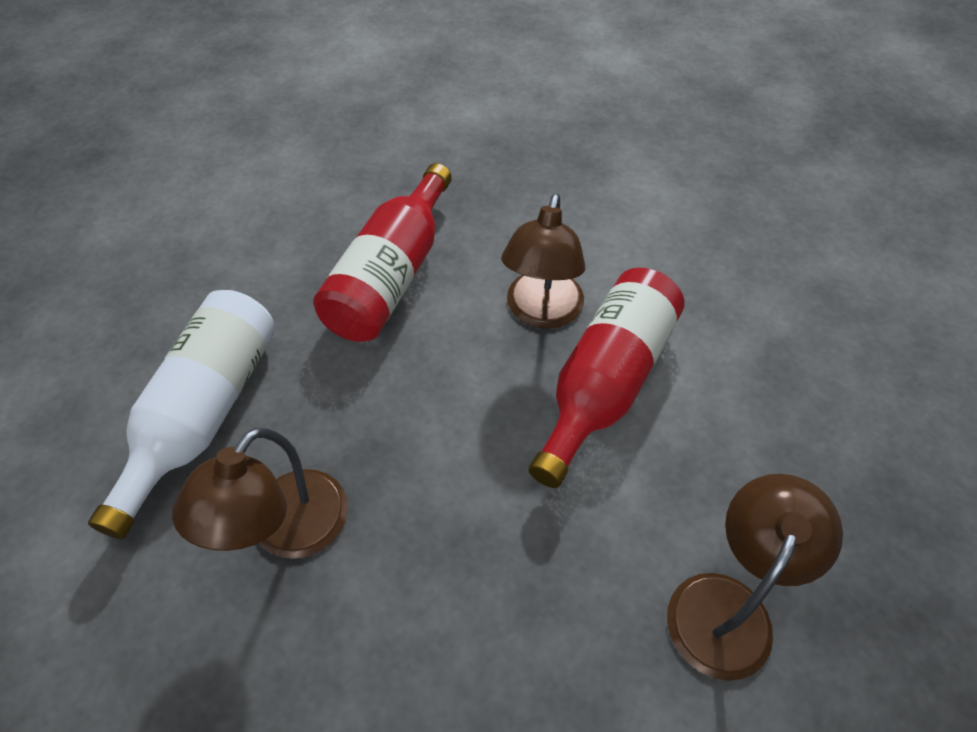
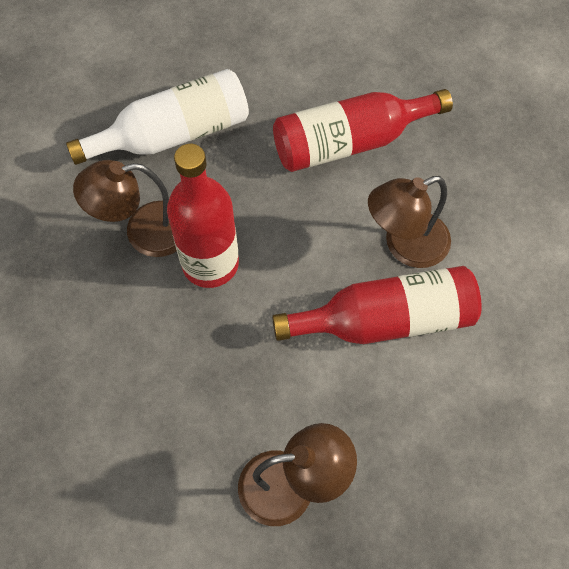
camera: 50 degrees right, 10 degrees up
(396, 492) = (210, 263): none -> red bottle

